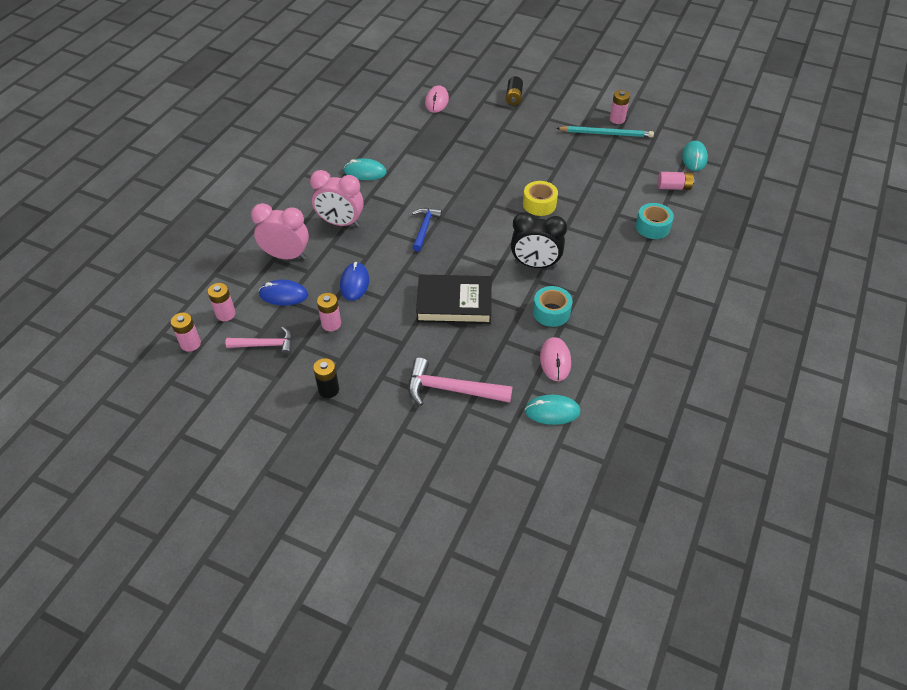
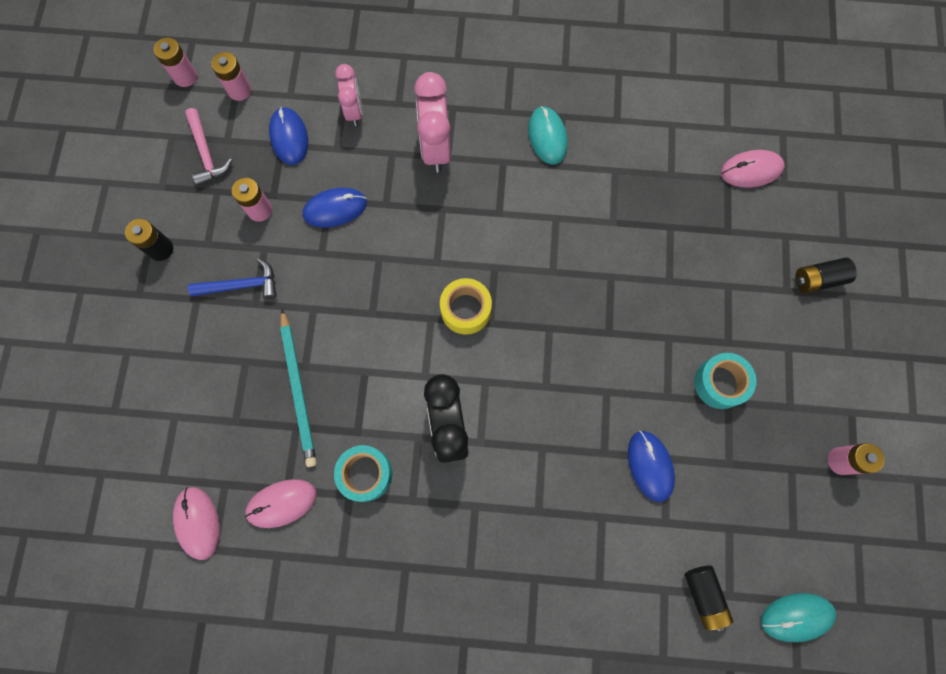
camera: 70 degrees right, 25 degrees up
(286, 256) = (354, 111): pink clock -> pink clock, size x0.63
(424, 228) = (465, 255): blue hammer -> blue hammer (241, 285)
(451, 389) = (198, 388): pink hammer -> none
(454, 303) = (340, 342): black book -> none
(539, 204) = (576, 395): yellow tape -> yellow tape (465, 310)
(552, 411) = (197, 522): turquoise mouse -> pink mouse
(594, 187) = (650, 466): none -> blue mouse
(606, 134) = (792, 452): turquoise pencil -> turquoise pencil (298, 390)
(652, 227) = (593, 580): turquoise tape -> turquoise tape (720, 383)
(674, 187) = (703, 596): pink battery -> black battery

